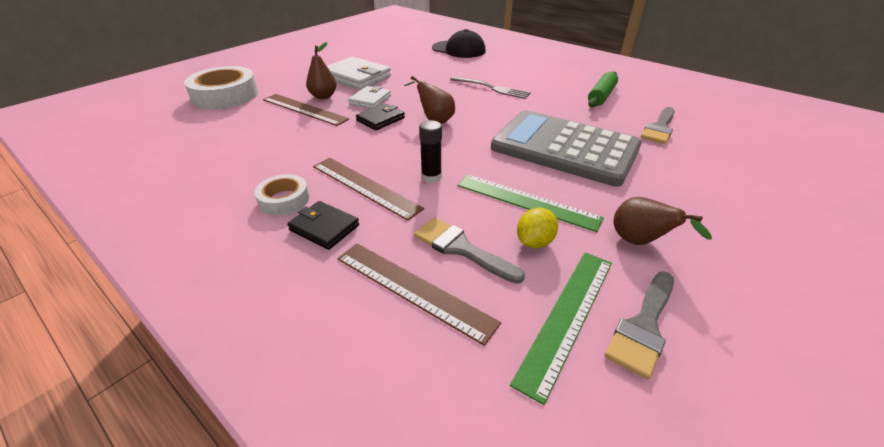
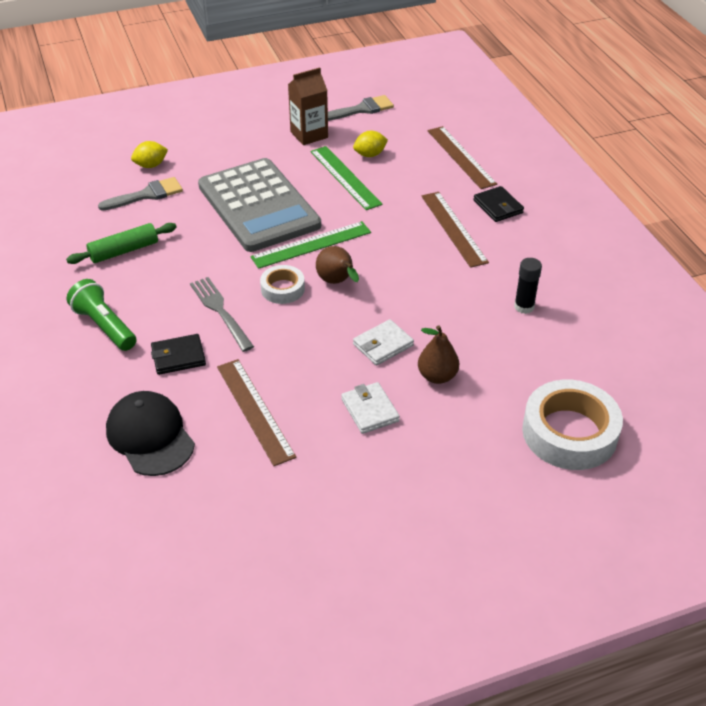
camera: 150 degrees left, 5 degrees up
(284, 200) = (521, 238): white tape -> white tape (282, 289)
(304, 109) = (470, 357): brown ruler -> brown ruler (254, 410)
(357, 77) = (370, 410): white wallet -> white wallet, size x0.58
(380, 119) = (392, 304): black wallet -> black wallet (178, 357)
(431, 177) = (395, 219): black glue stick -> black glue stick (524, 307)
(460, 248) = (417, 166): grey brush -> none
(544, 69) = (104, 326): none -> green flashlight
(566, 316) = (392, 123): green ruler -> green ruler (311, 245)
(639, 242) = (309, 135): brown pear -> brown carton
(707, 149) = (151, 165): none -> yellow lemon

